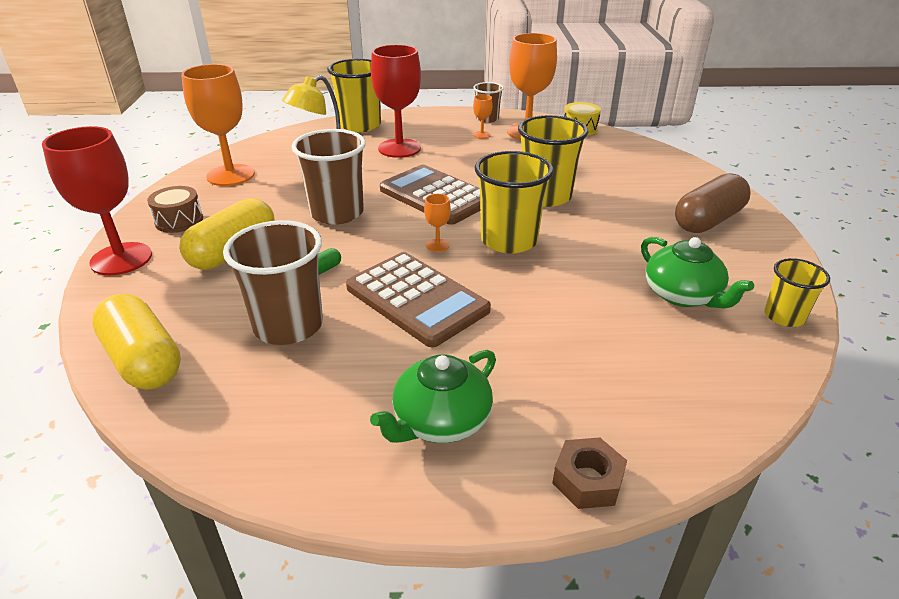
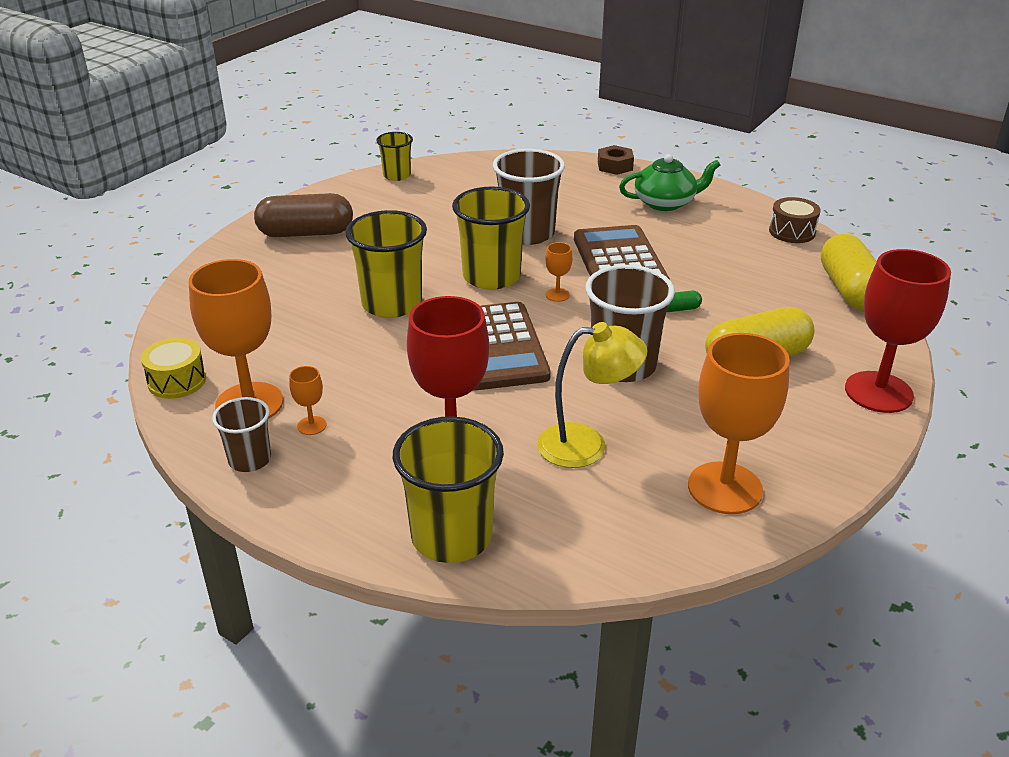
camera: 145 degrees left, 0 degrees up
(179, 221) = (811, 424): brown drum -> brown drum (792, 232)
(288, 326) = (731, 277): brown cup -> brown cup (527, 233)
(683, 295) = (432, 202): green teapot -> none

